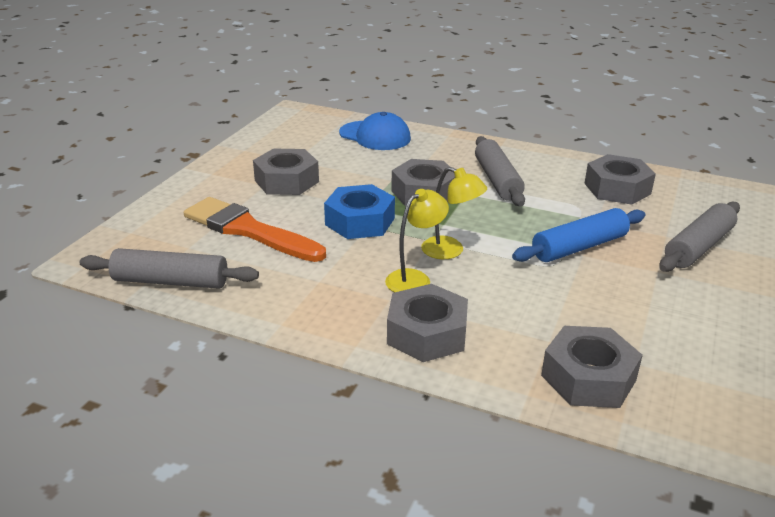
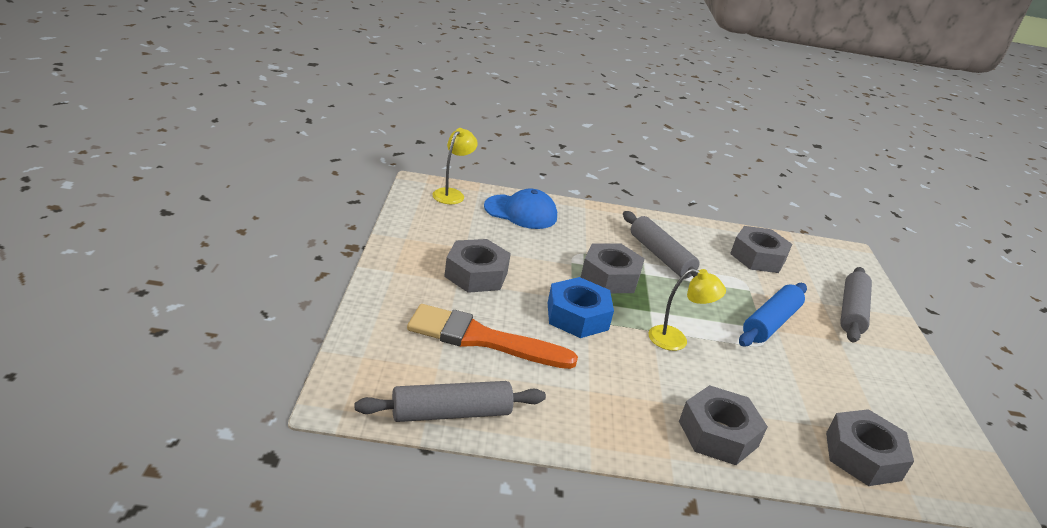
camera: 25 degrees left, 0 degrees up
(415, 278) = (668, 375): yellow lamp -> yellow lamp (452, 194)

